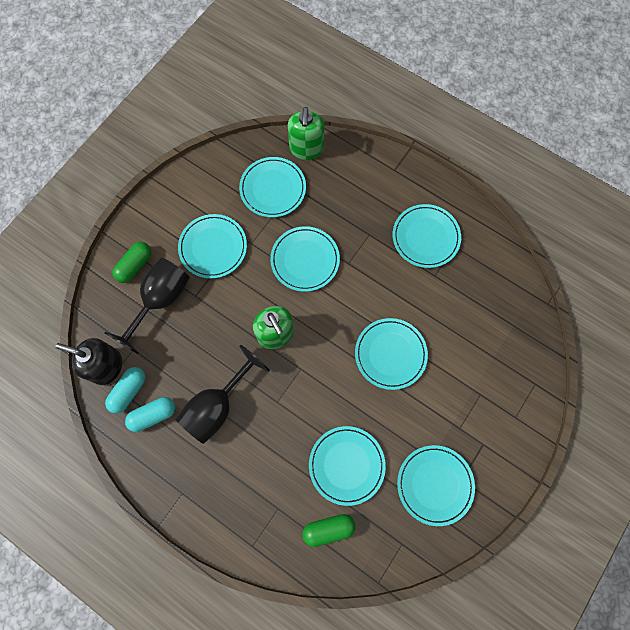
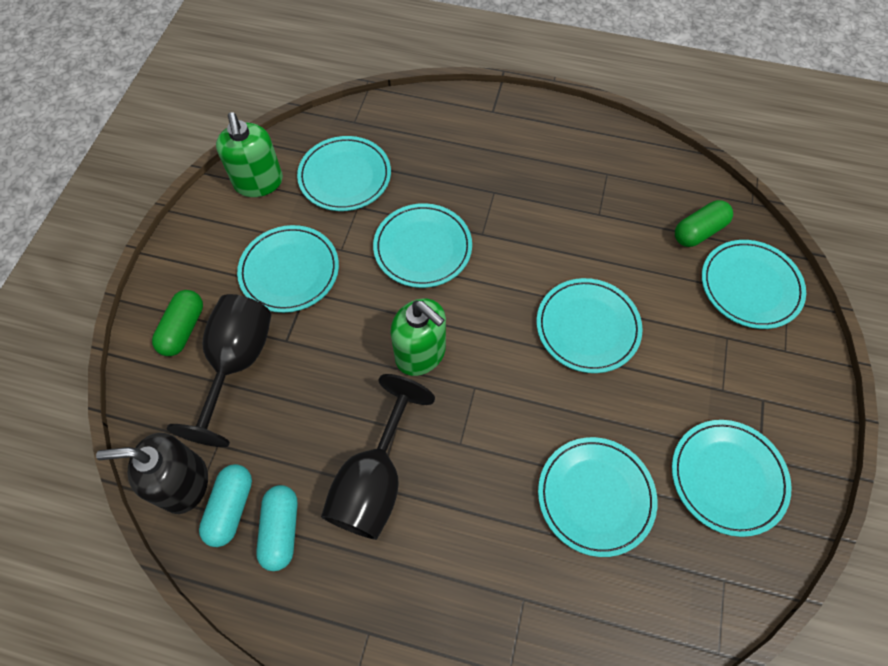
camera: 20 degrees left, 10 degrees down
(153, 415) = (281, 530): turquoise capsule -> turquoise capsule turned 45 degrees counterclockwise
(306, 149) = (371, 119): green soap dispenser -> green soap dispenser (259, 183)
(328, 529) = (611, 600): green capsule -> green capsule (698, 231)
(425, 237) = (566, 174): turquoise plate -> turquoise plate (750, 286)

